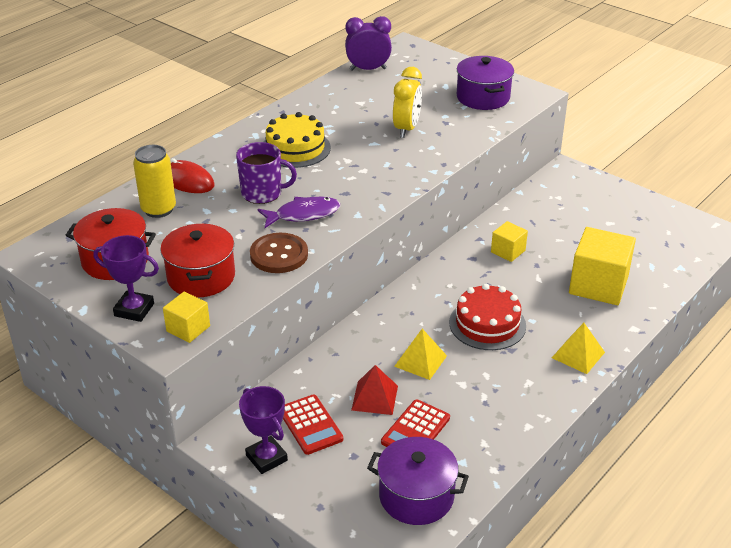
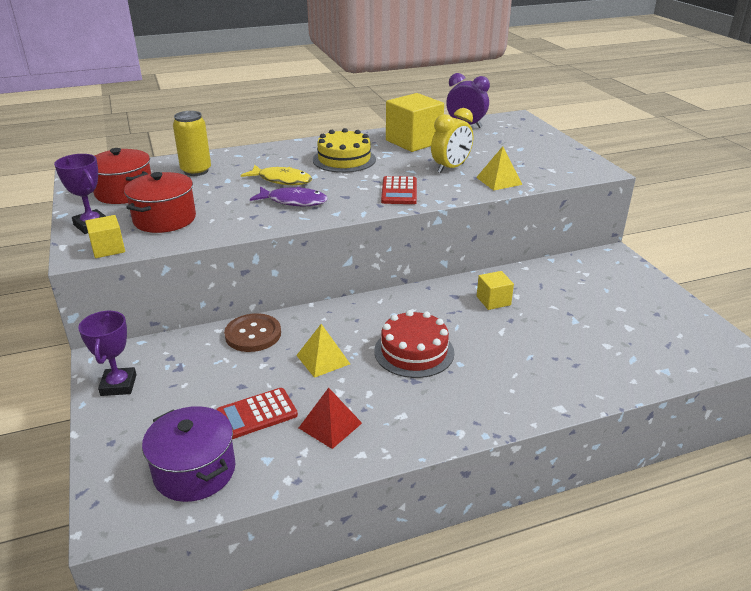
camera: 30 degrees right, 5 degrees down
(187, 181) = (239, 159): red mouse -> none
(262, 193) = (282, 180): purple mug -> yellow fish
(279, 255) = (239, 222): brown button -> brown button (253, 334)
(310, 425) = (179, 374): red calculator -> red calculator (399, 191)
(375, 397) = (253, 373): red pyramid -> red pyramid (330, 425)
(483, 97) = (545, 163): purple pot -> none
(578, 355) = (476, 410): yellow pyramid -> yellow pyramid (499, 181)
(598, 285) = (557, 357): yellow cube -> yellow cube (413, 141)

